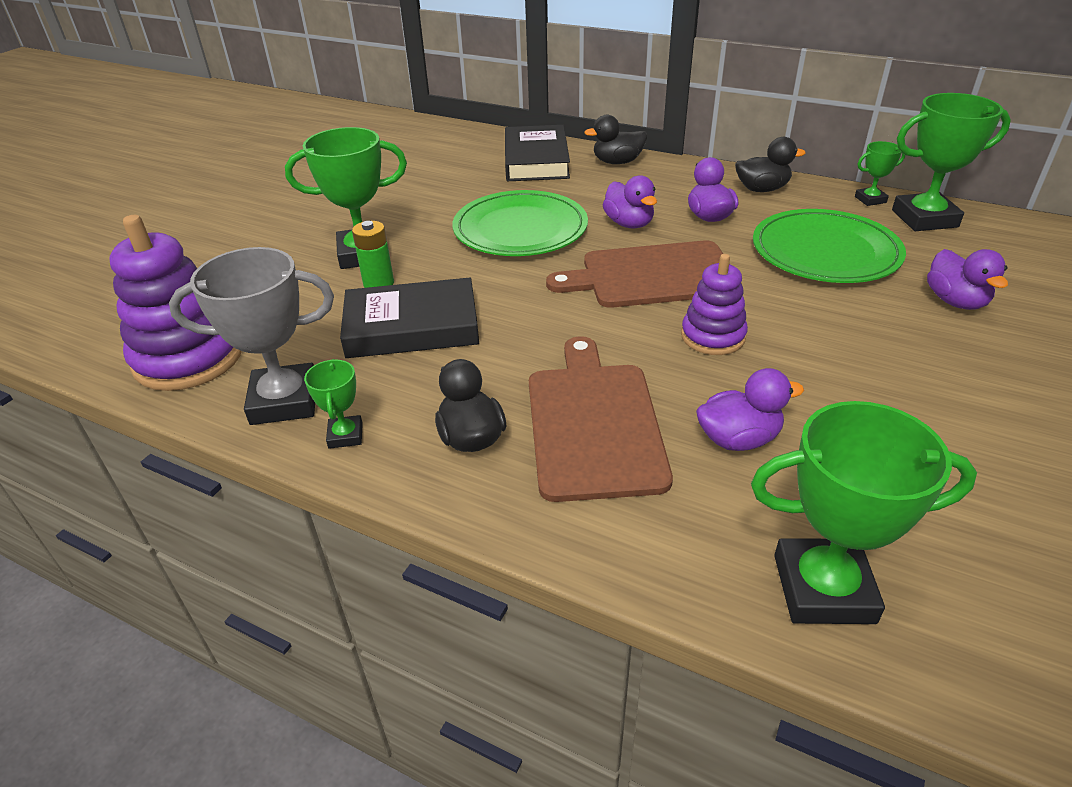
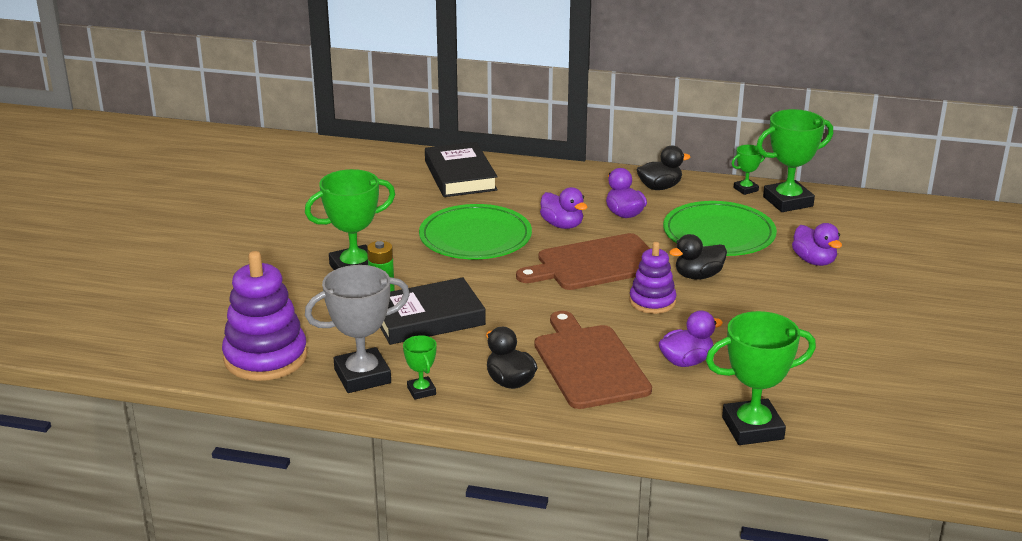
camera: 15 degrees left, 10 degrees down
(617, 162) = (532, 172): black duck -> black duck (698, 276)

